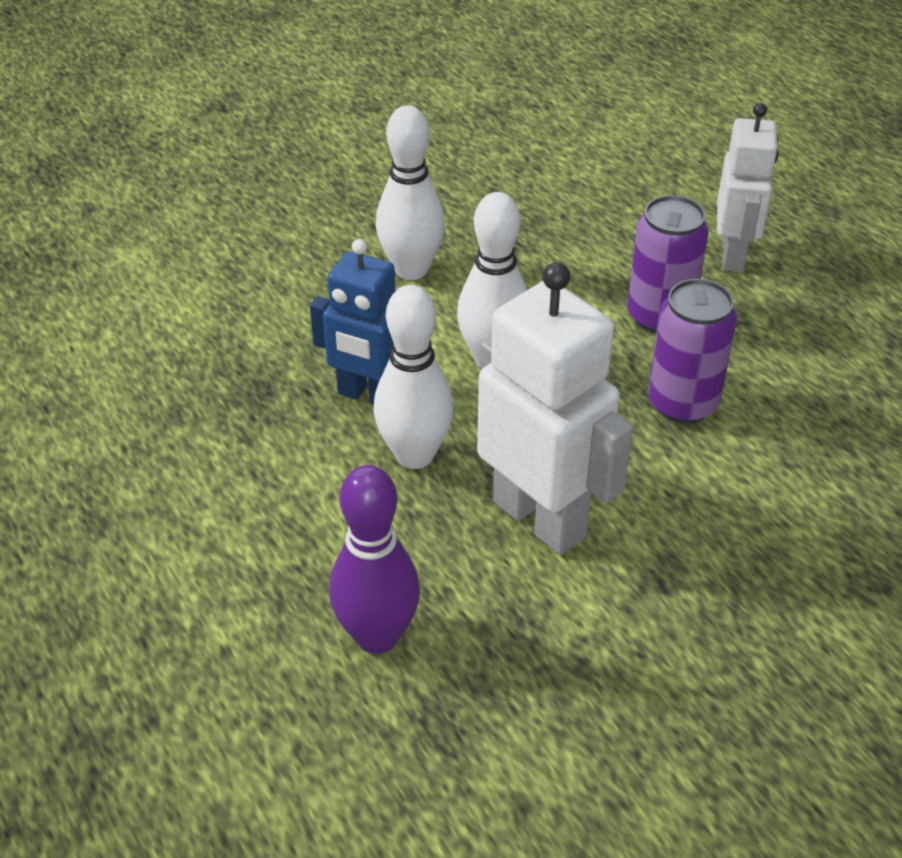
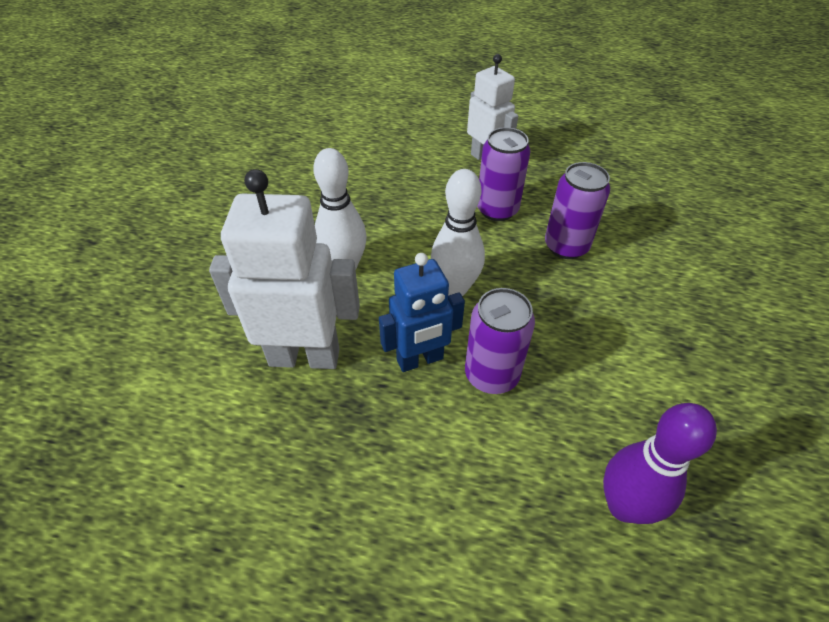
camera: 45 degrees left, 5 degrees up
(414, 455) = (491, 375): white bowling pin -> purple can
(540, 518) = (594, 358): white robot -> white robot (304, 356)

